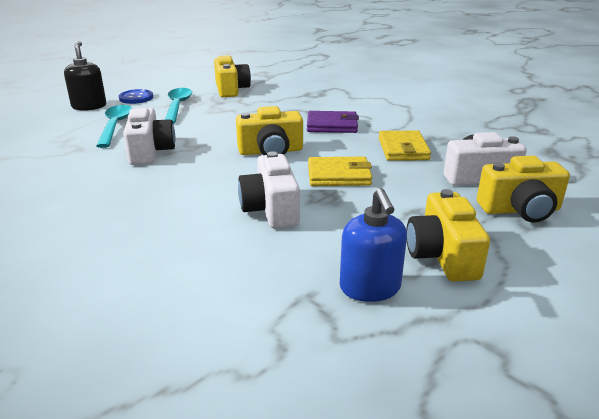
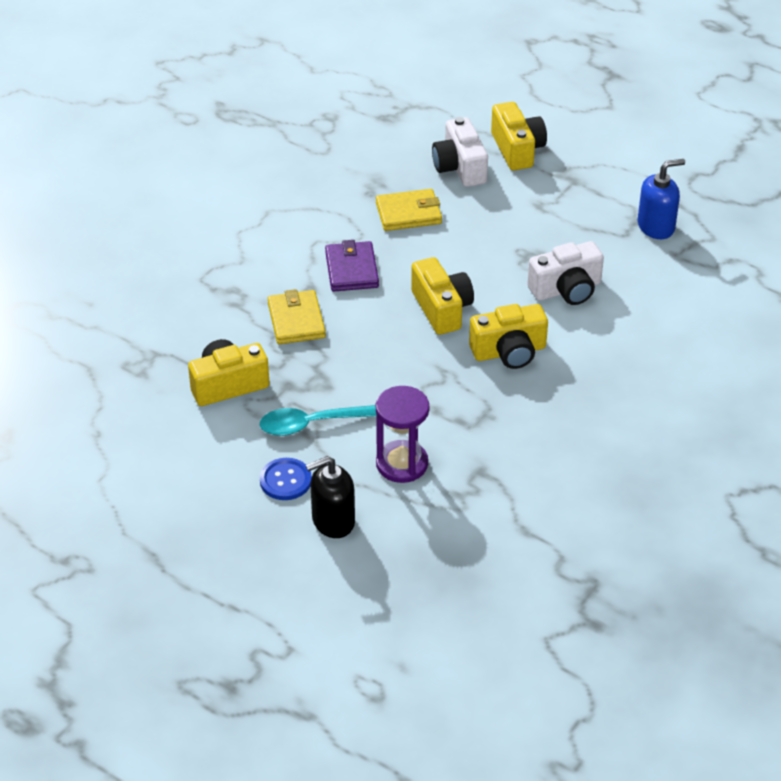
camera: 100 degrees left, 15 degrees up
(115, 126) = (402, 464): turquoise spoon -> purple hourglass
(150, 151) = (469, 406): white camera -> none
(339, 175) = (485, 254): yellow wallet -> yellow wallet (296, 320)
(442, 256) = (602, 193): yellow camera -> yellow camera (509, 351)

